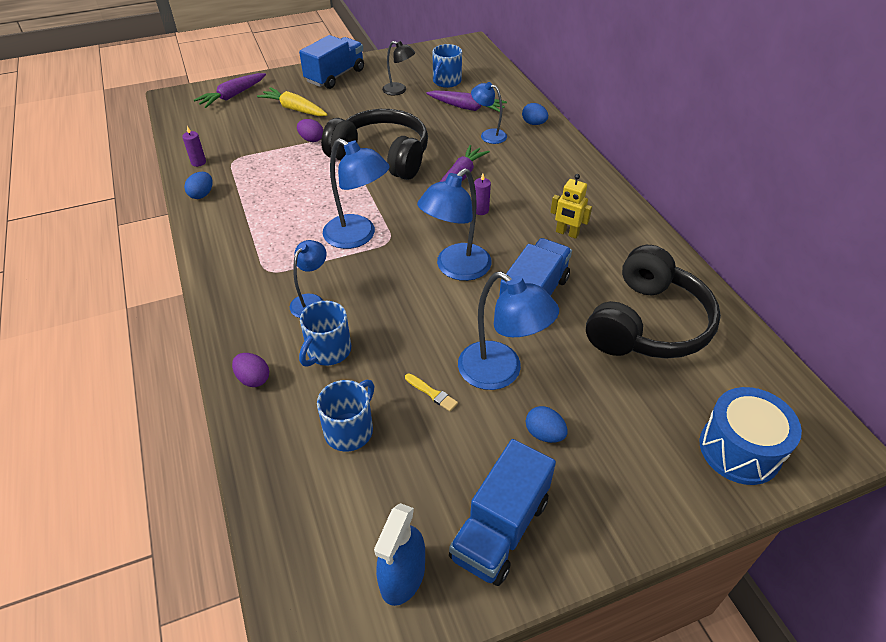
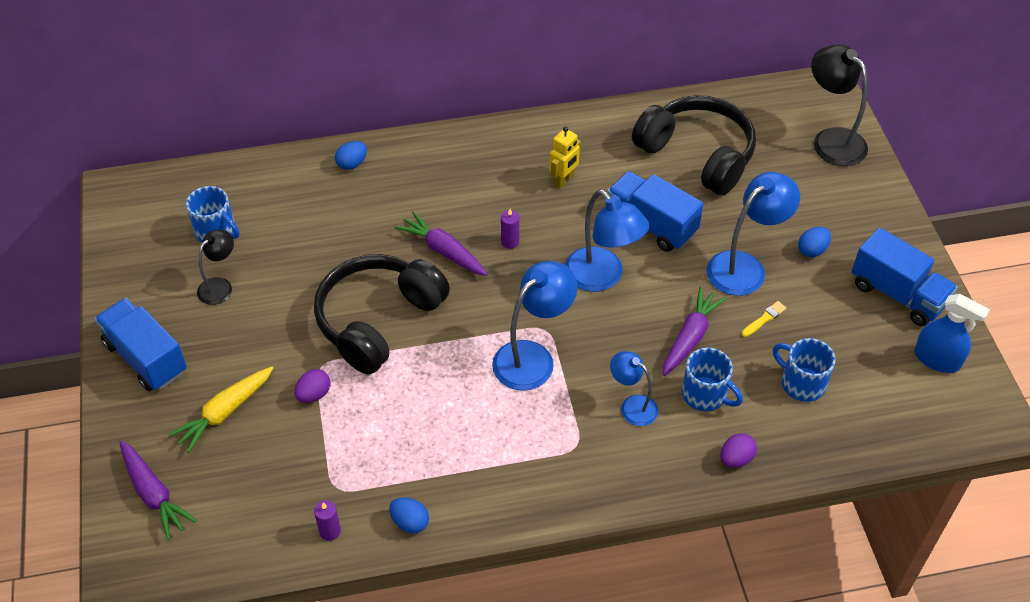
camera: 80 degrees left, 5 degrees up
(466, 108) = (292, 221): purple carrot -> purple carrot (690, 337)
(488, 135) = (363, 210): blue lamp -> none
(739, 449) = (831, 140): blue drum -> black lamp

